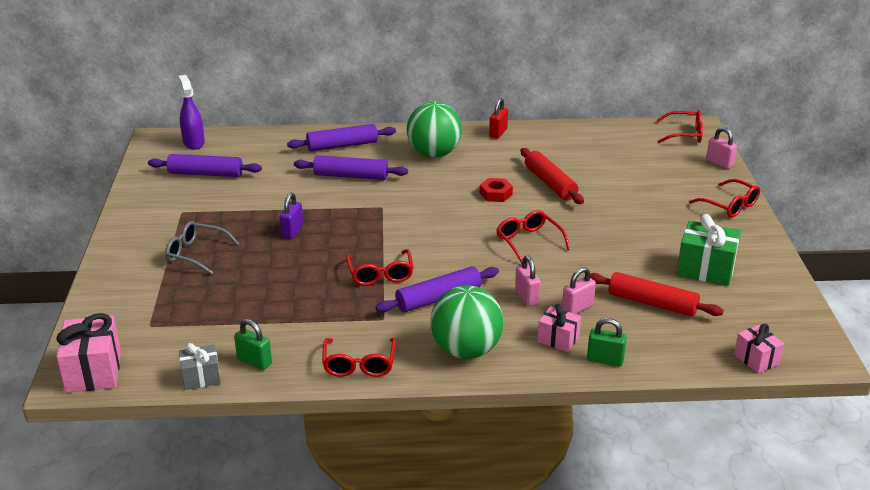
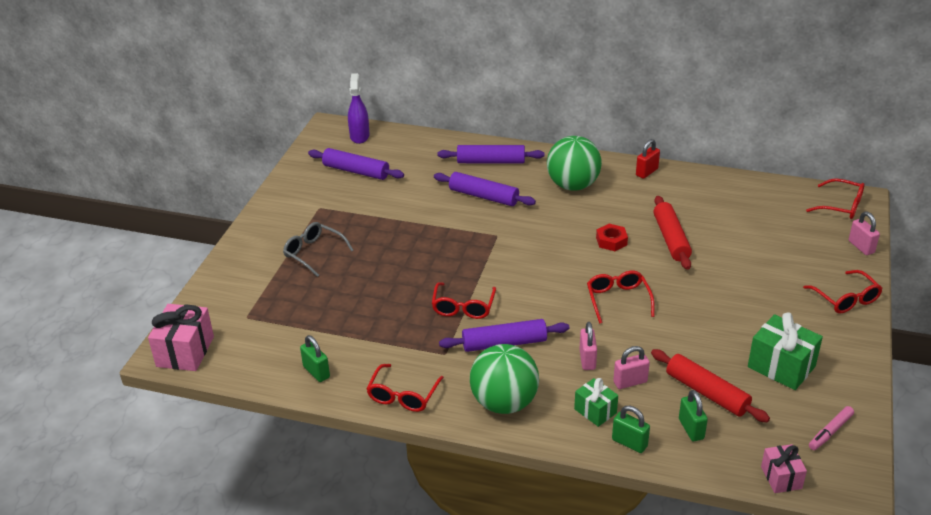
camera: 20 degrees right, 5 degrees up
(201, 377) = (267, 377): grey gift -> none
(292, 231) = (405, 246): purple padlock -> none
(558, 339) = (595, 411): pink gift -> green gift
(654, 336) = (691, 429): none -> green padlock
(776, 313) = (830, 432): none -> pink marker

